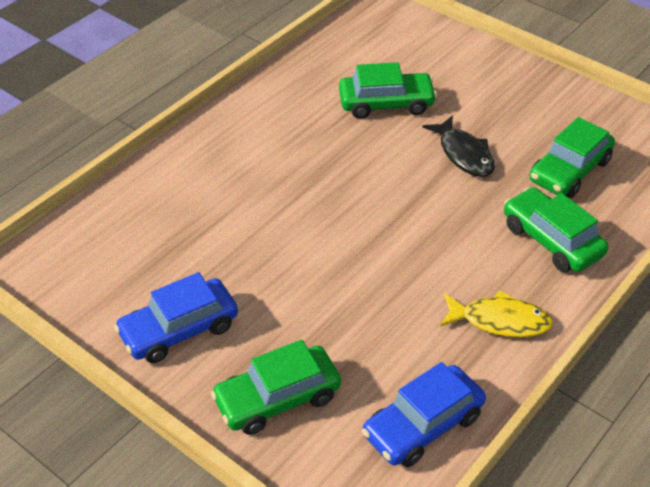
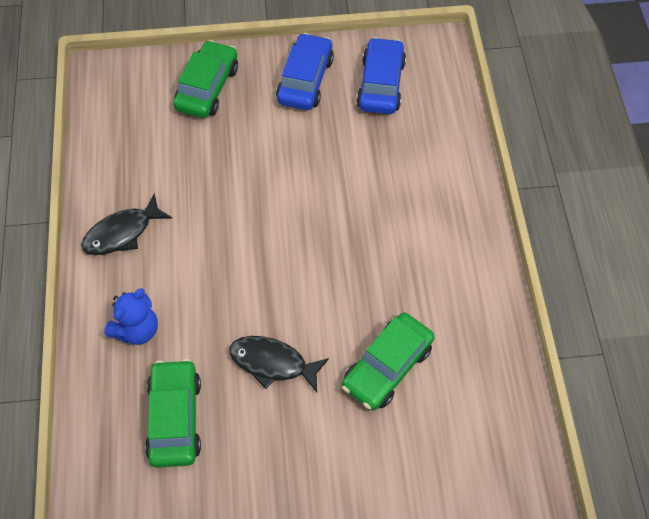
camera: 135 degrees right, 15 degrees up
(423, 425) = (113, 133): blue car -> blue car (381, 84)
(500, 321) = (122, 233): yellow fish -> black fish
(551, 240) = (137, 330): green car -> blue teddy bear

